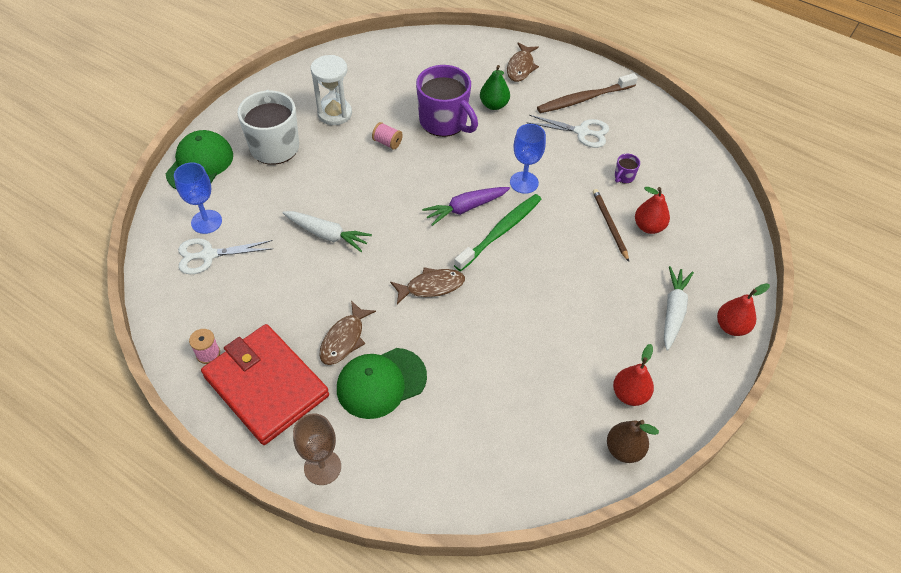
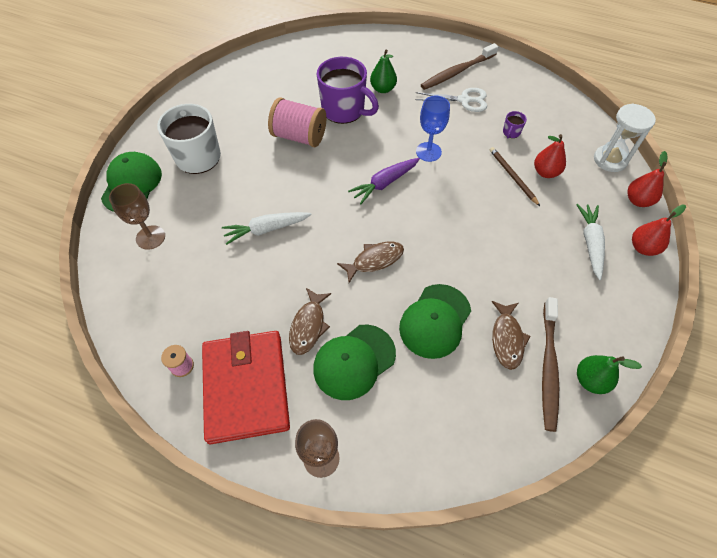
camera: 10 degrees left, 5 degrees up
(206, 222) = (150, 237): blue goblet -> brown goblet
(208, 255) = (160, 269): white scissors -> none
(266, 386) = (246, 387): red wallet -> red wallet turned 45 degrees clockwise
(327, 234) = (266, 229): white carrot -> white carrot turned 150 degrees clockwise
(334, 113) = (245, 118): white hourglass -> white hourglass (610, 160)
(387, 142) = (299, 136): pink spool -> pink spool, size x2.12
(477, 359) = (435, 321): none -> green cap
(501, 231) = (421, 199): green toothbrush -> none
(521, 67) = (396, 53): brown fish -> brown fish (507, 339)
(583, 428) = (548, 367): none -> brown toothbrush
(624, 449) = (590, 380): brown pear -> green pear
(629, 394) = (578, 327): red pear -> red pear (638, 200)

